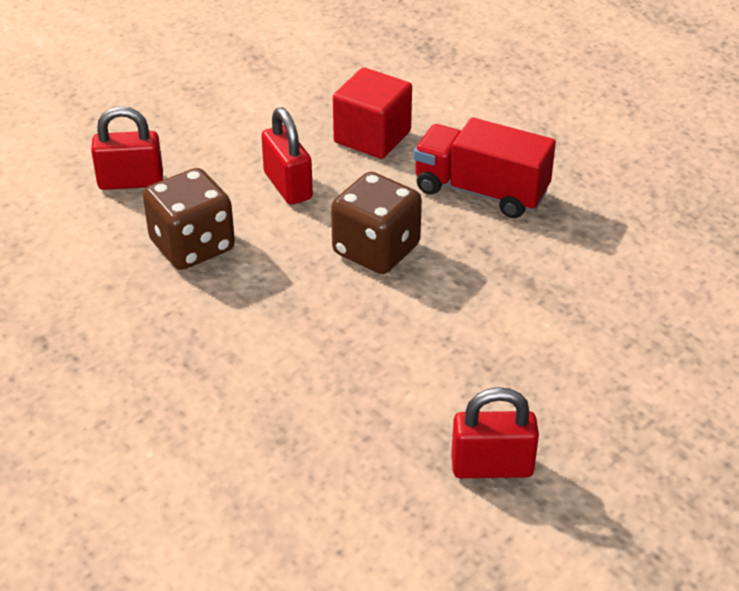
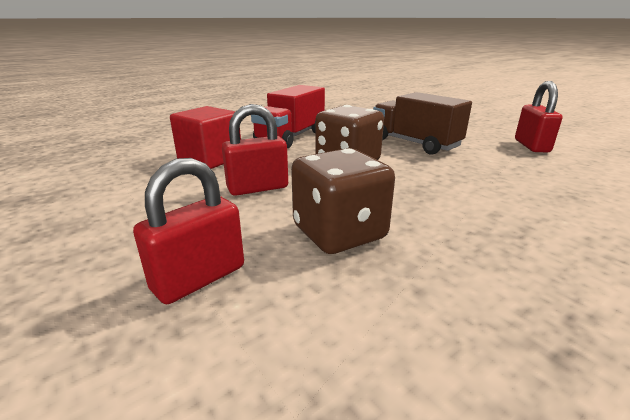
camera: 85 degrees left, 15 degrees down
(131, 181) = (199, 278): red padlock -> red padlock turned 45 degrees clockwise
(476, 322) = (414, 143): none -> brown truck

